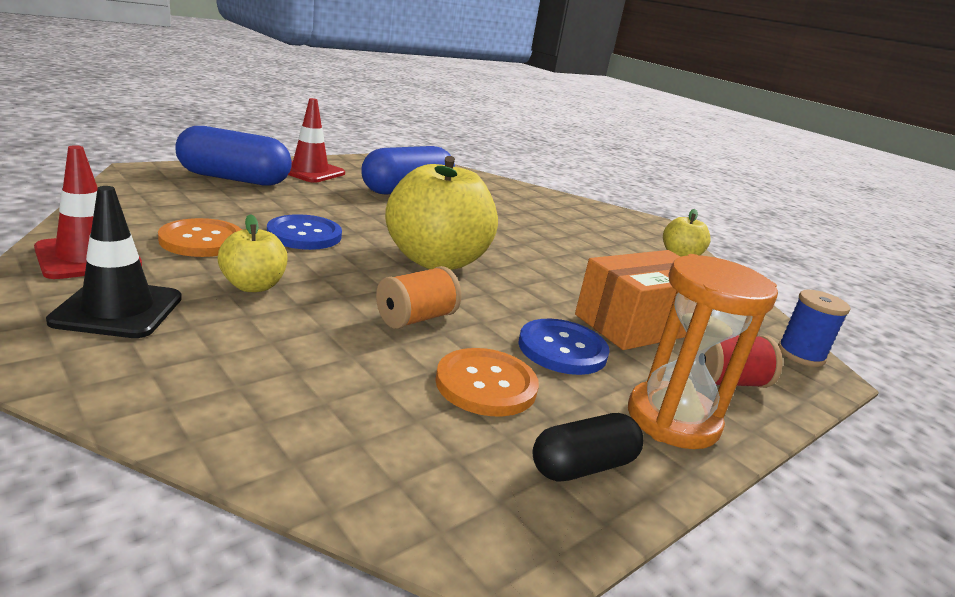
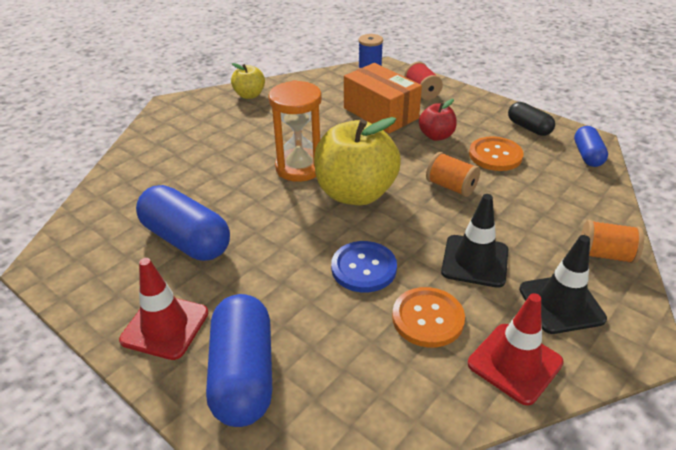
camera: 95 degrees left, 15 degrees up
(150, 384) = (605, 254): none -> orange spool
(253, 286) = (475, 261): yellow apple -> black traffic cone
(444, 510) = (587, 155): none -> blue capsule
(562, 349) = (436, 136): blue button -> red apple
(672, 420) = (471, 107): orange hourglass -> orange hourglass (299, 168)

